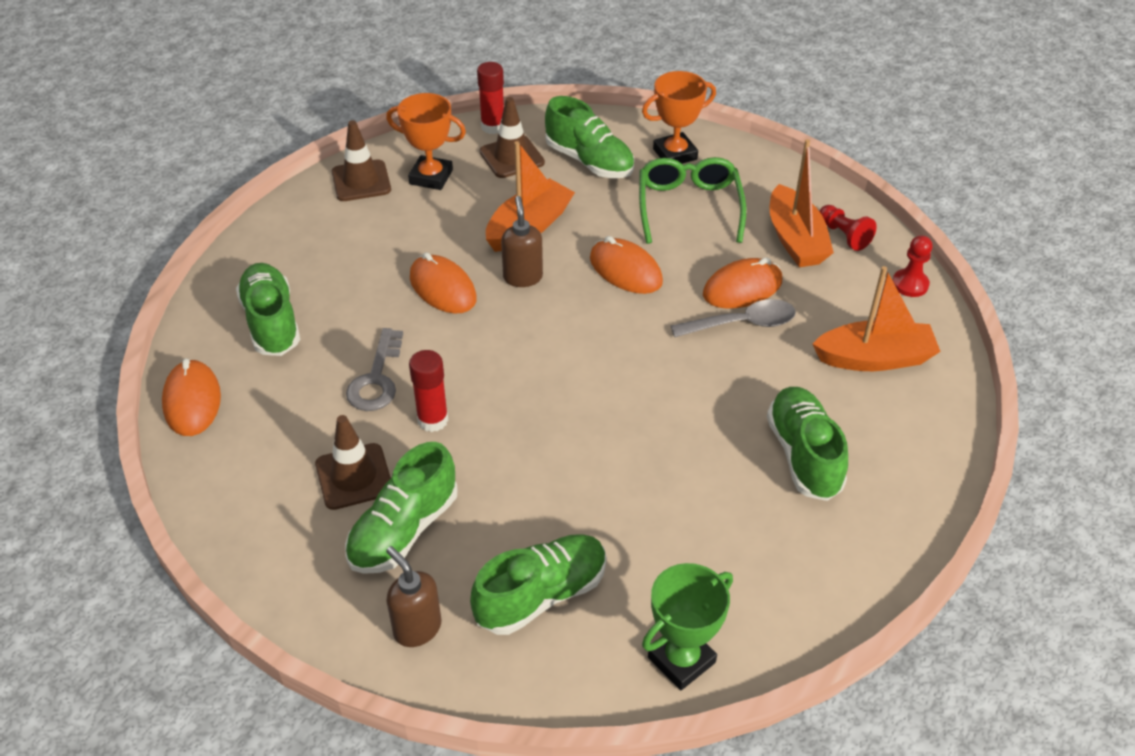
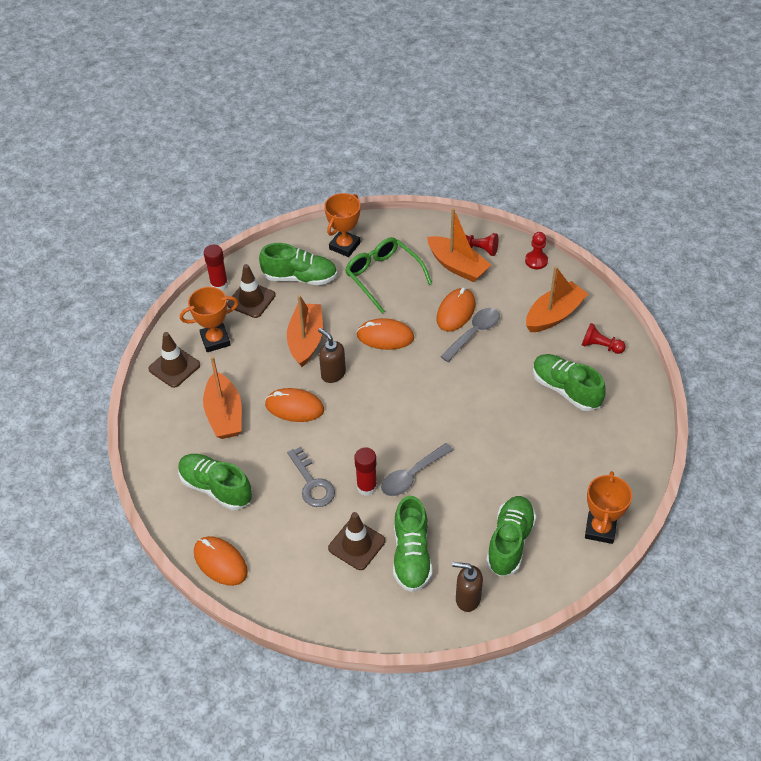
camera: 35 degrees left, 5 degrees up
(361, 254) = (224, 414): none -> orange boat
(499, 439) = (412, 475): none -> grey spoon
(681, 660) = (600, 529): green trophy -> orange trophy
(906, 430) = (600, 346): none -> red pawn

